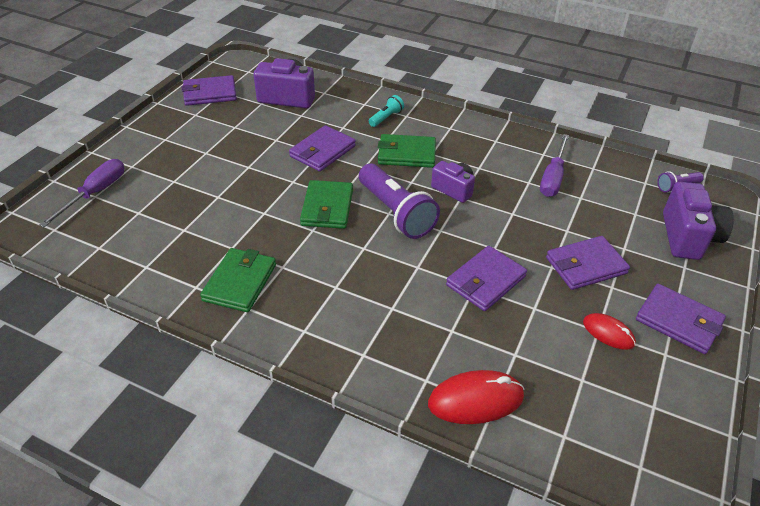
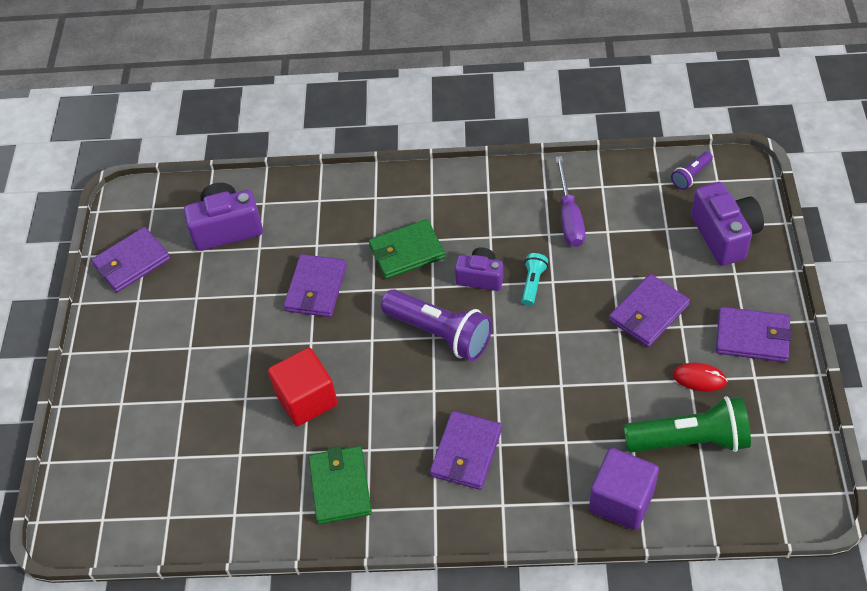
camera: 20 degrees left, 10 degrees up
(95, 193) = (110, 456): purple screwdriver -> none
(261, 214) = (306, 399): none -> red cube
(327, 207) = (368, 359): green wallet -> none
(386, 118) = (355, 210): turquoise flashlight -> turquoise flashlight (533, 283)
(475, 400) = (621, 500): red mouse -> purple cube
(485, 281) = (568, 374): purple wallet -> purple wallet (466, 452)
(572, 379) = (690, 440): none -> green flashlight

